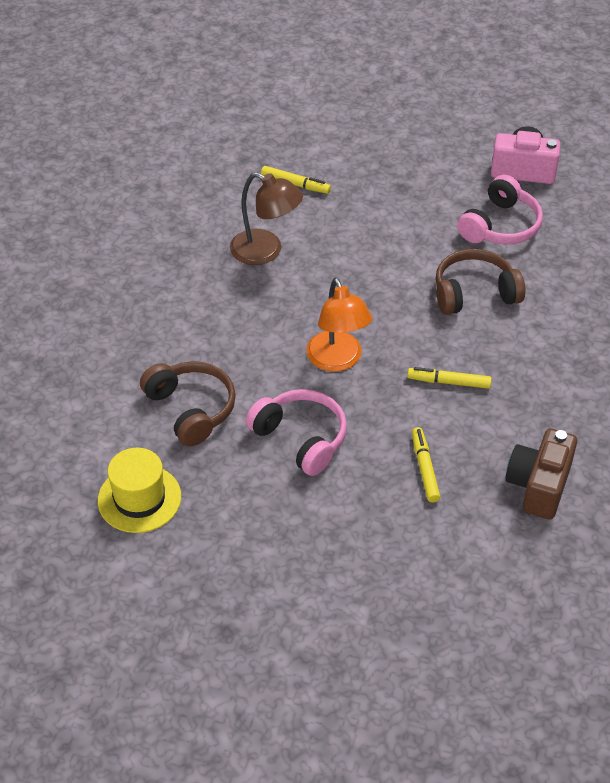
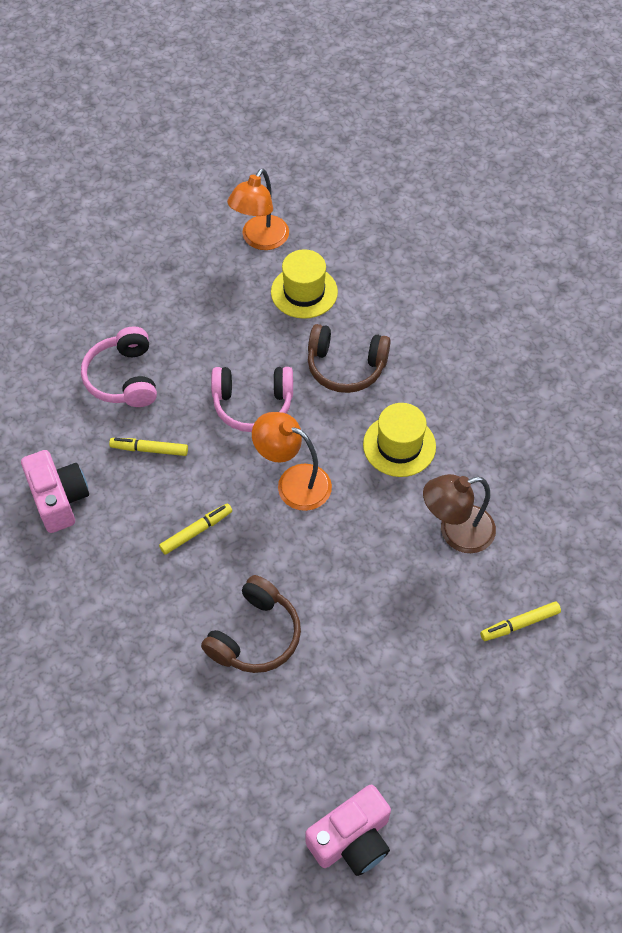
camera: 135 degrees right, 10 degrees up
(109, 584) = (260, 240): none -> orange lamp
(229, 326) = (399, 445): none -> yellow hat
(424, 468) = (149, 449): yellow marker -> yellow marker turned 150 degrees clockwise
(500, 226) = (304, 737): pink headphones -> pink headphones (123, 378)
(538, 486) = (59, 499): brown camera -> pink camera

